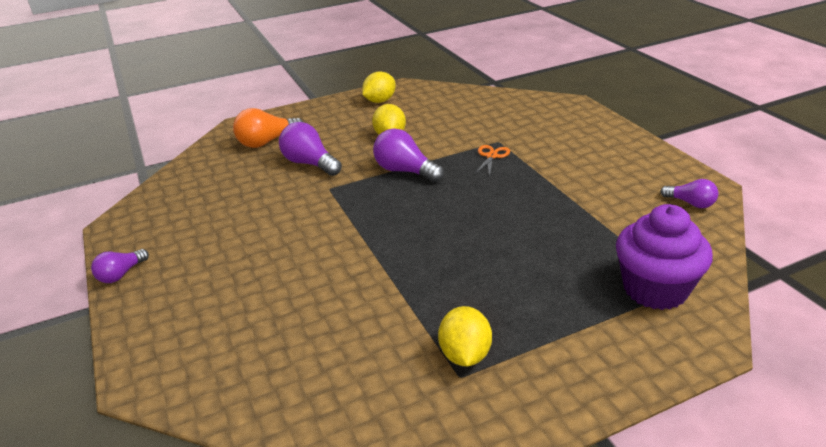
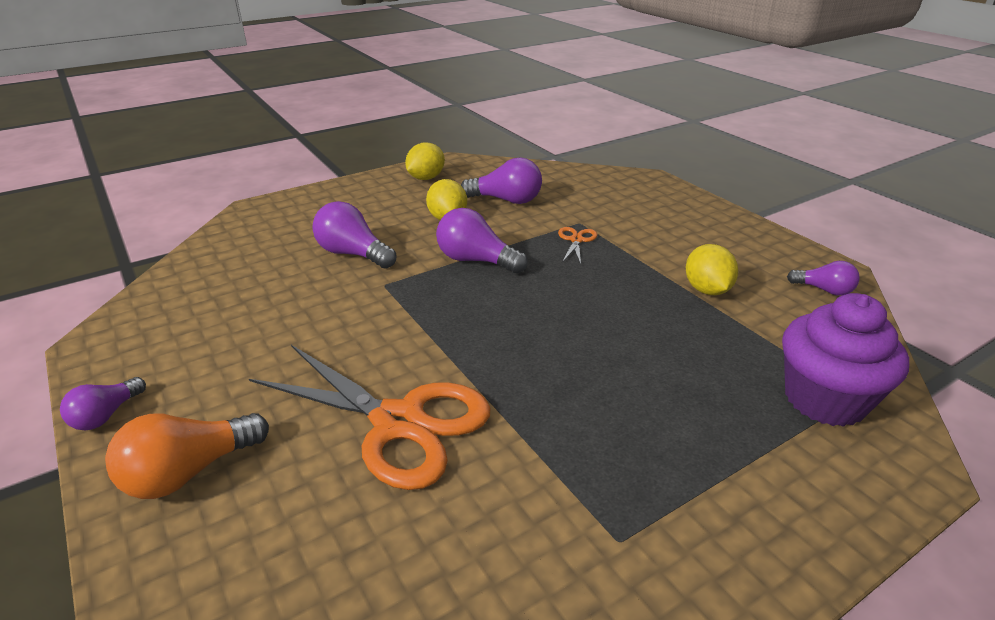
camera: 10 degrees left, 0 degrees up
(267, 142) = (293, 228): orange light bulb -> orange light bulb (189, 472)
(320, 289) = (398, 422): none -> orange scissors
(442, 121) = (506, 200): none -> purple light bulb
(465, 355) = (617, 507): yellow lemon -> yellow lemon (707, 290)

